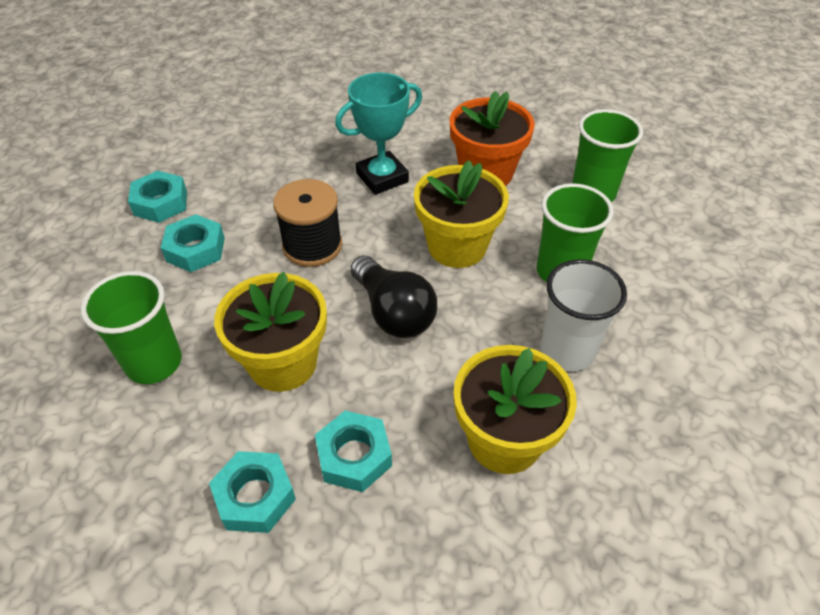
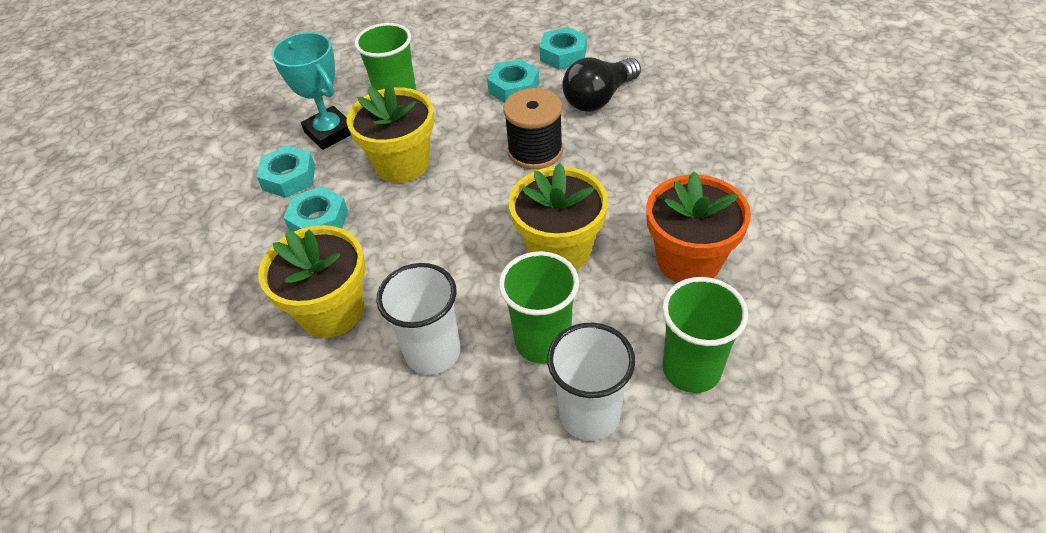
camera: 85 degrees right, 0 degrees up
(382, 177) = (647, 178): turquoise trophy -> turquoise trophy (329, 132)
(393, 312) = (464, 218): black light bulb -> black light bulb (599, 98)
(634, 253) = (589, 415): none -> white cup

